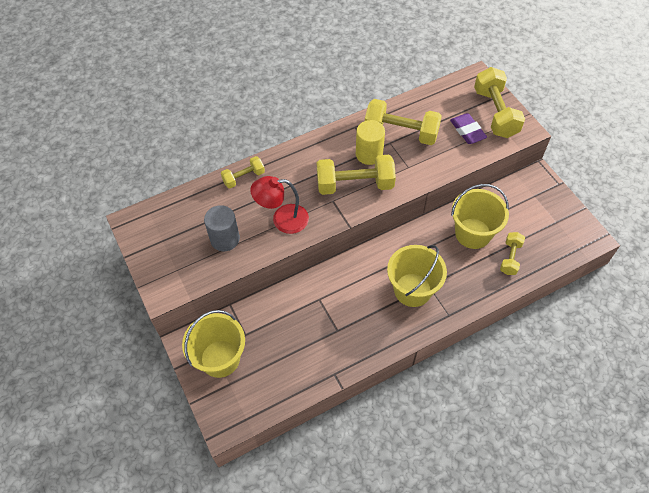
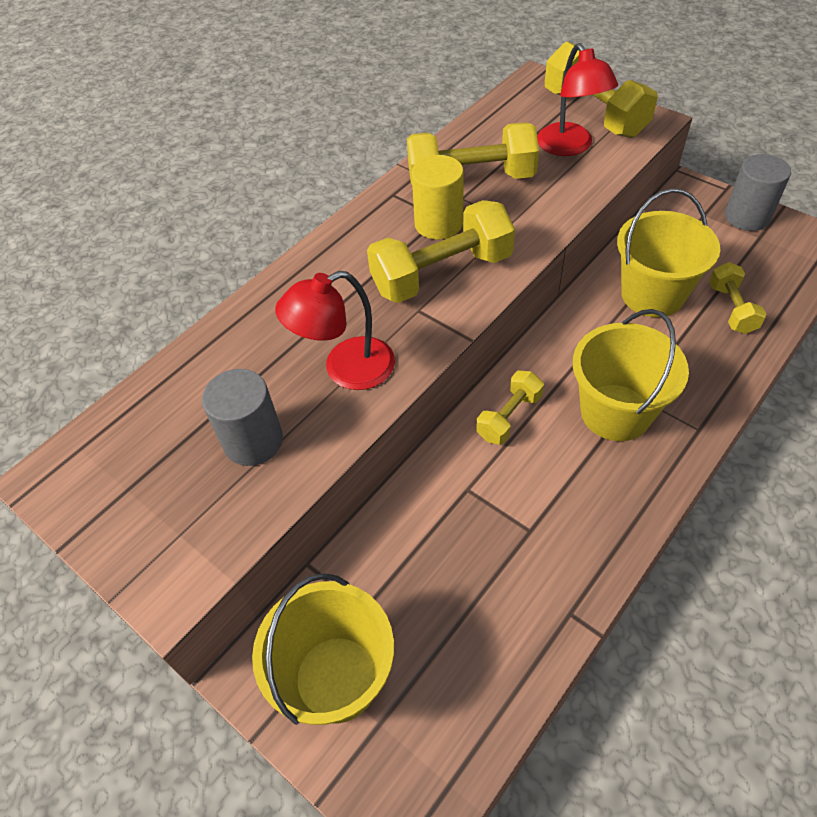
camera: 20 degrees left, 5 degrees down
(244, 178) = (240, 327): yellow dumbbell -> yellow dumbbell (509, 417)
(467, 131) = (570, 147): purple eraser -> red lamp
(558, 206) = (747, 217): none -> grey cylinder

